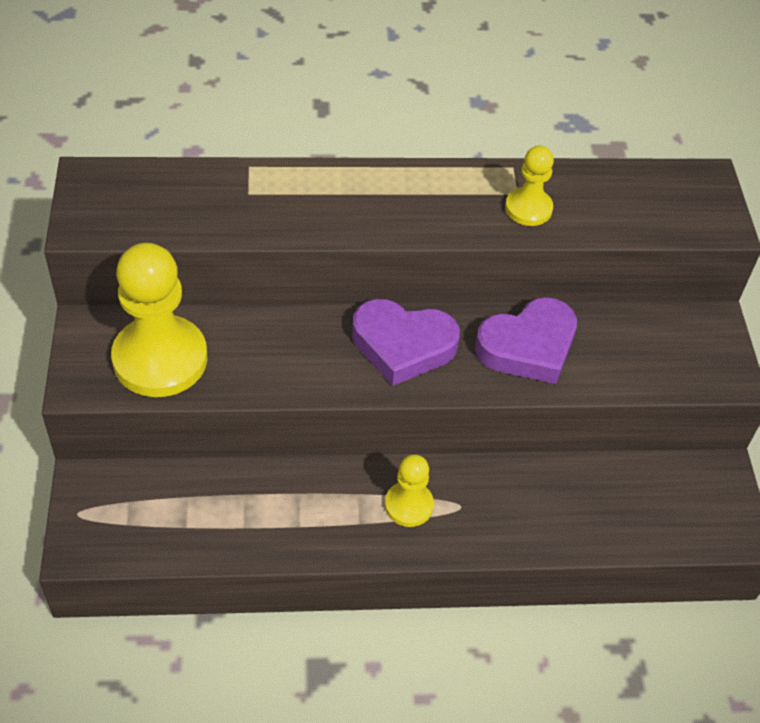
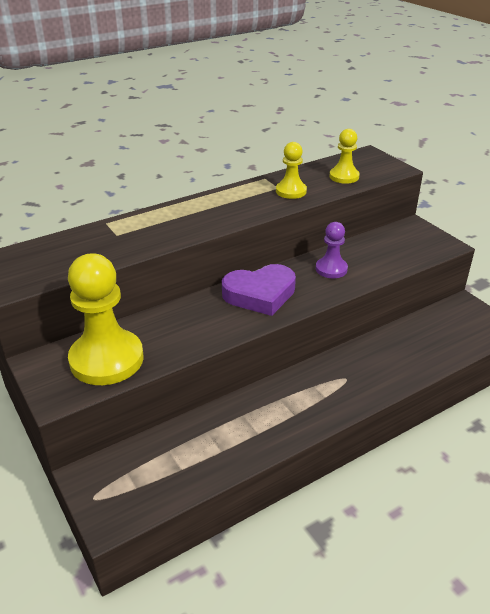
camera: 25 degrees left, 15 degrees down
(409, 505) = (316, 391): yellow pawn -> yellow pawn (344, 176)
(528, 346) = (331, 269): purple heart -> purple pawn

